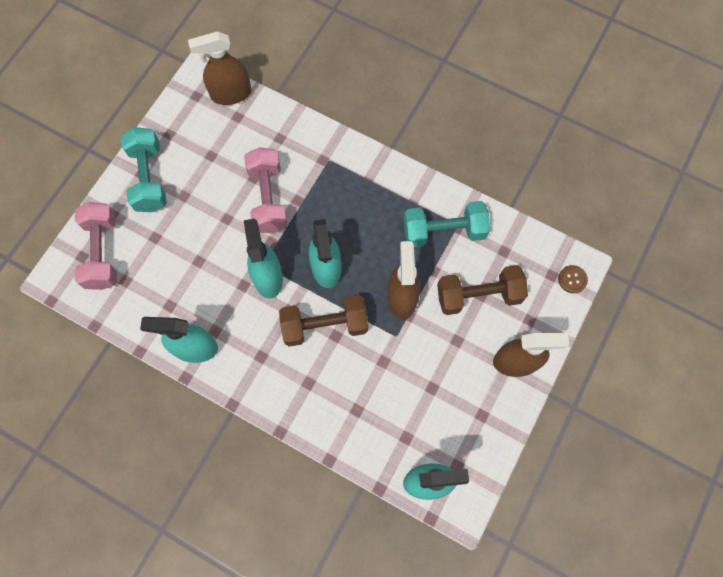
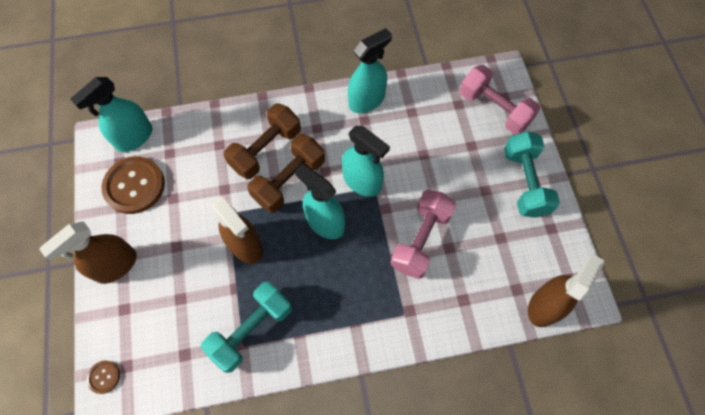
camera: 140 degrees right, 5 degrees down
(149, 178) = (524, 182): turquoise dumbbell -> turquoise dumbbell turned 45 degrees clockwise
(268, 198) = (421, 240): pink dumbbell -> pink dumbbell turned 75 degrees clockwise
(457, 427) = (134, 186): none -> brown button
(478, 295) = (182, 296): brown dumbbell -> brown dumbbell (266, 149)

